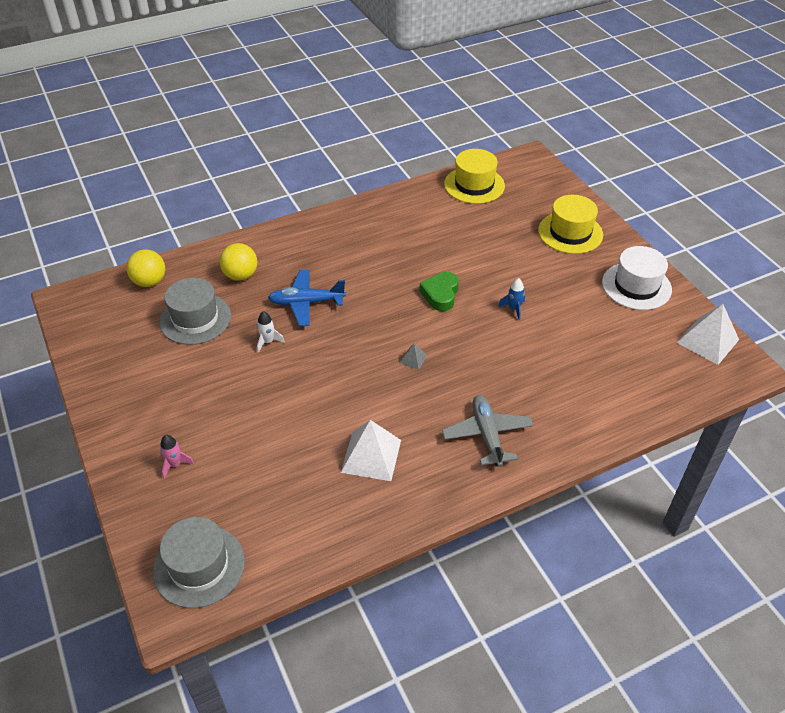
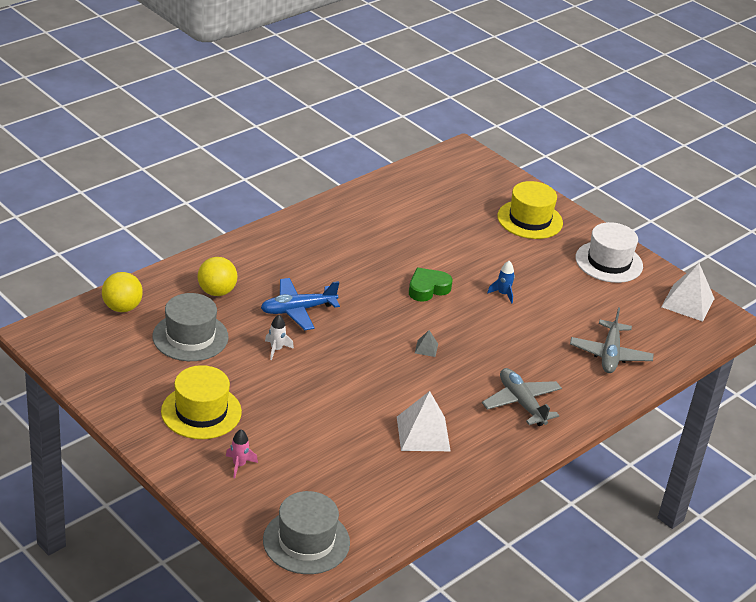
camera: 20 degrees left, 10 degrees down
(440, 294) = (428, 289): green heart -> green heart turned 60 degrees clockwise
(474, 185) = (417, 182): yellow hat -> yellow hat (201, 412)
(602, 391) = (610, 354): none -> grey plane

